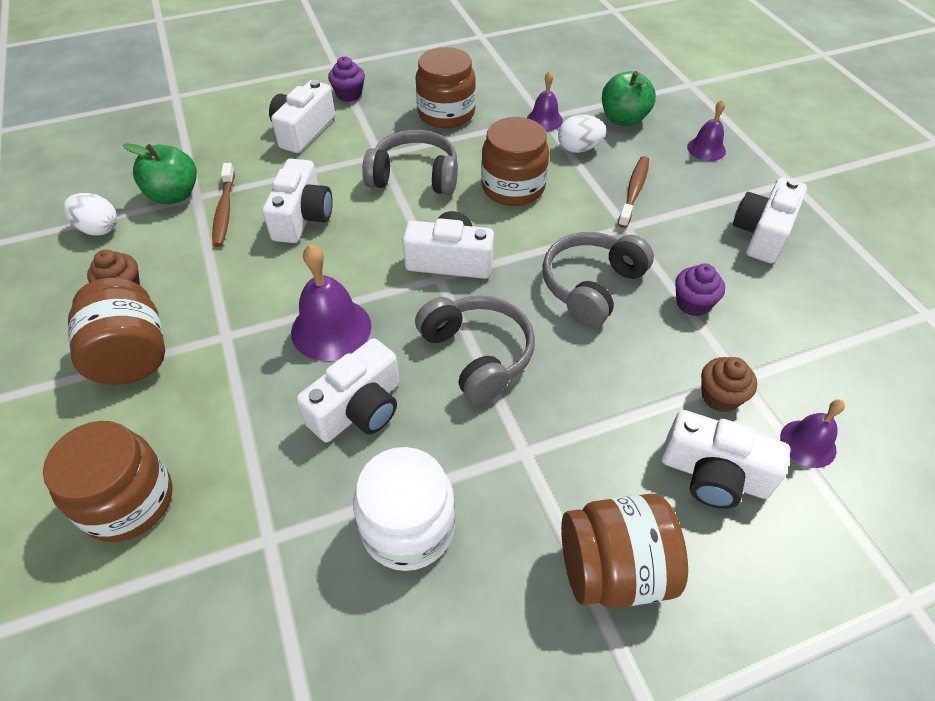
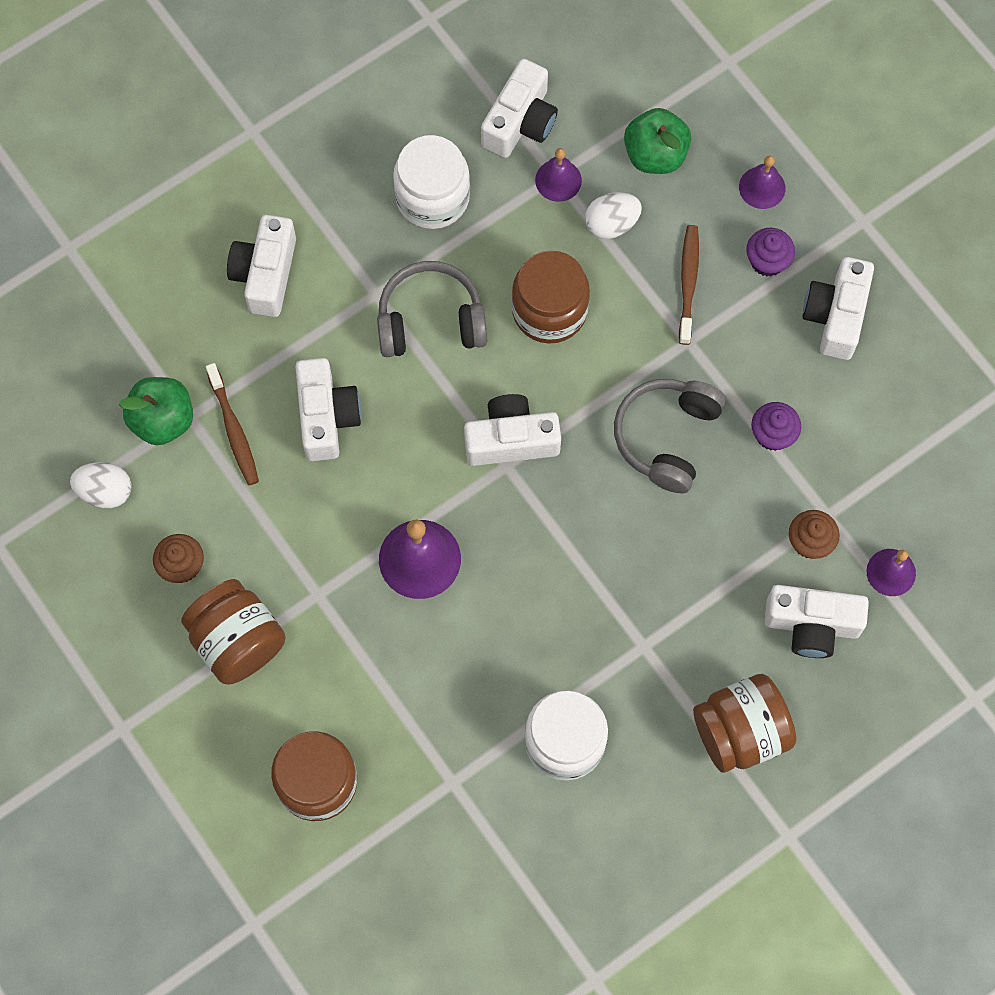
camera: 15 degrees left, 20 degrees up
(349, 94) = (295, 190): purple cupcake -> purple cupcake (767, 261)
(359, 408) = (481, 641): white camera -> white camera (520, 122)
(446, 113) = (432, 197): brown jar -> white jar
(477, 355) = (574, 553): grey headphones -> none

